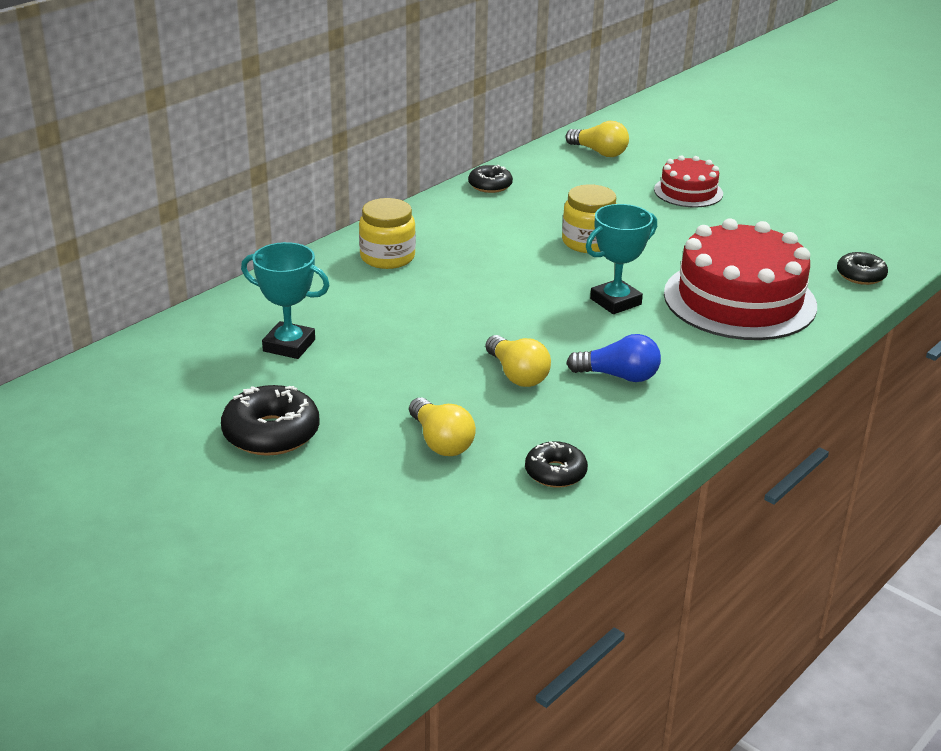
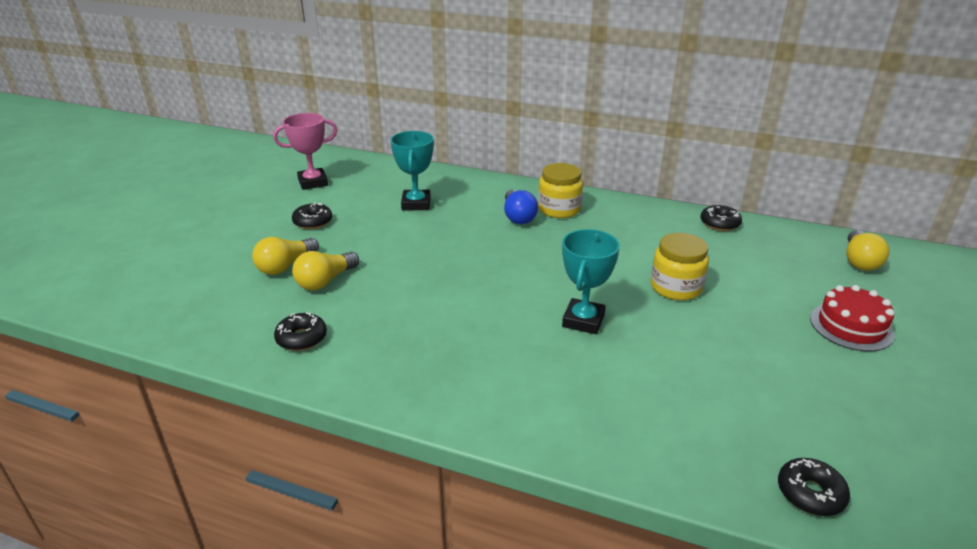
camera: 70 degrees right, 0 degrees up
(137, 418) = (313, 182): none -> pink trophy
(271, 433) = (313, 222): black donut -> black donut, size x0.62
(517, 375) = (431, 294): yellow light bulb -> yellow light bulb (285, 266)
(615, 301) = (583, 320): turquoise trophy -> turquoise trophy turned 75 degrees clockwise
(618, 376) = (458, 344): blue light bulb -> blue light bulb (518, 217)
(739, 300) = (655, 397): red cake -> none

